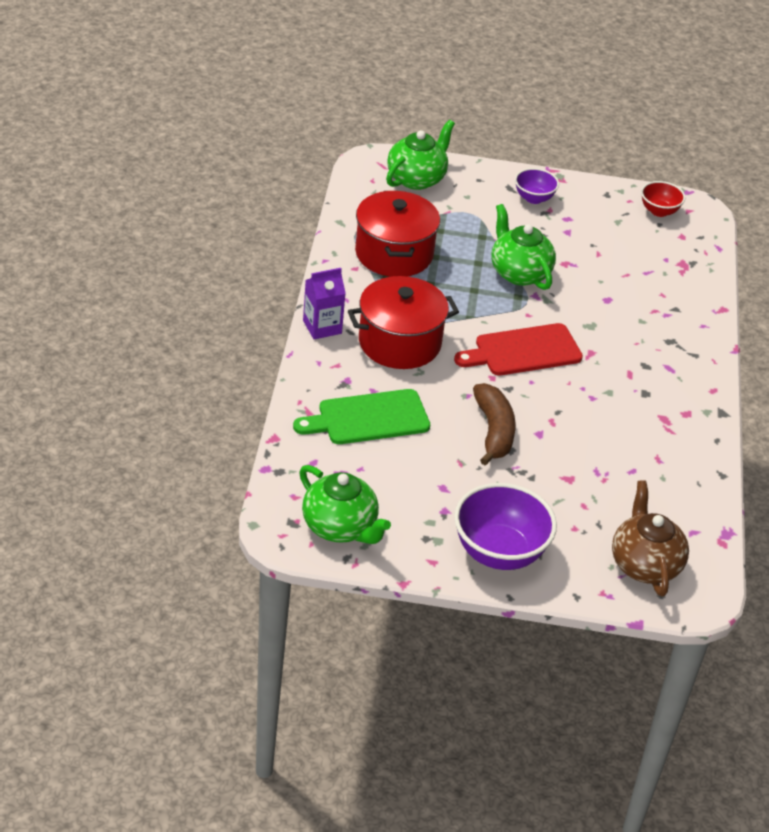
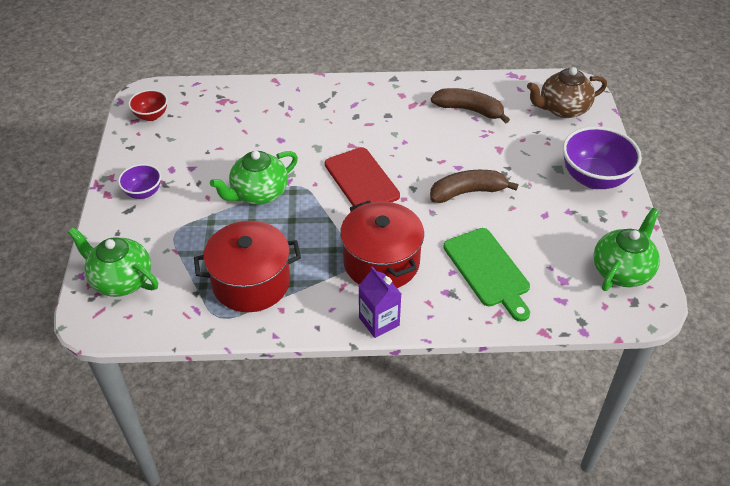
camera: 95 degrees left, 5 degrees up
(649, 469) = (469, 110): none -> brown banana

